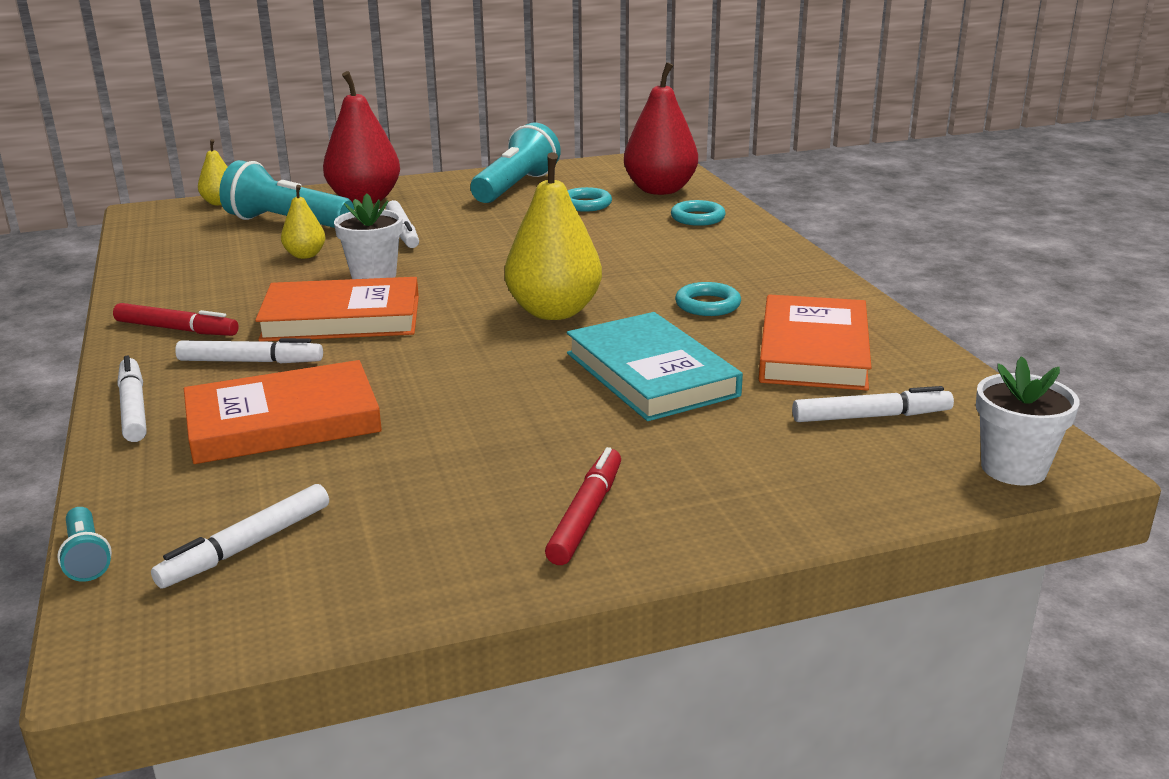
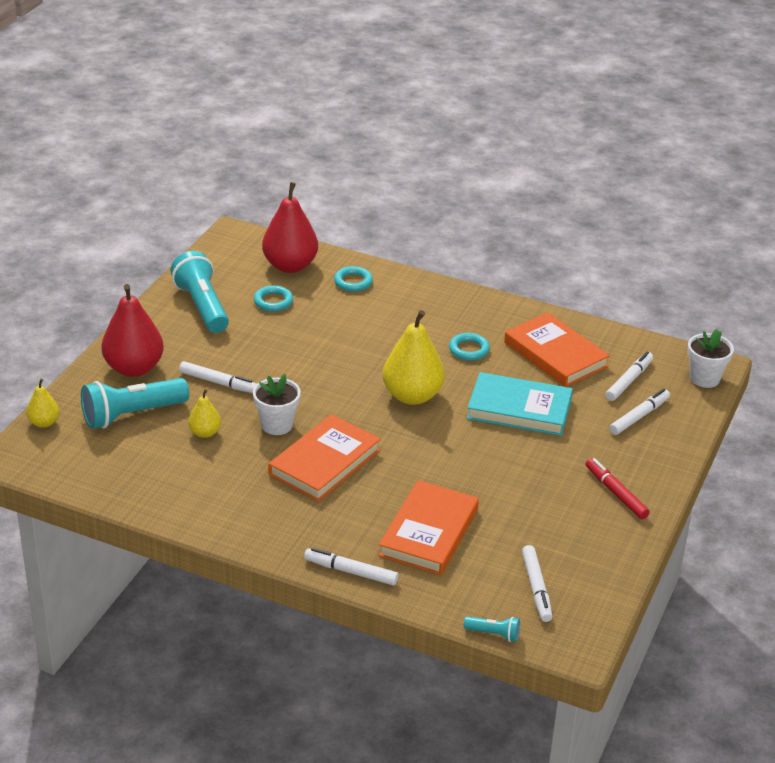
camera: 50 degrees left, 10 degrees up
(177, 329) = (259, 521): red marker -> none
(250, 361) = (342, 514): white marker -> white marker (639, 416)

